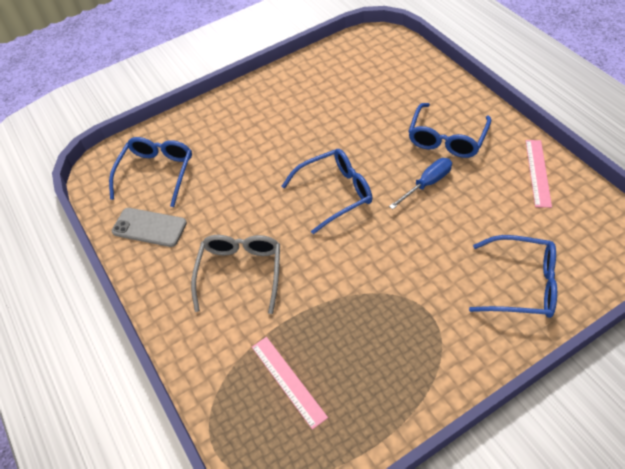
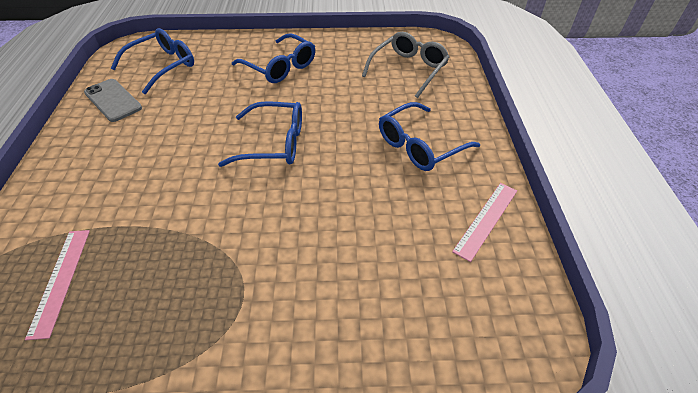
camera: 25 degrees right, 5 degrees down
(240, 272) = (133, 166): grey glasses -> grey glasses (409, 69)
(427, 184) = (362, 175): blue screwdriver -> none
(522, 284) = (363, 324): blue glasses -> blue glasses (280, 67)

